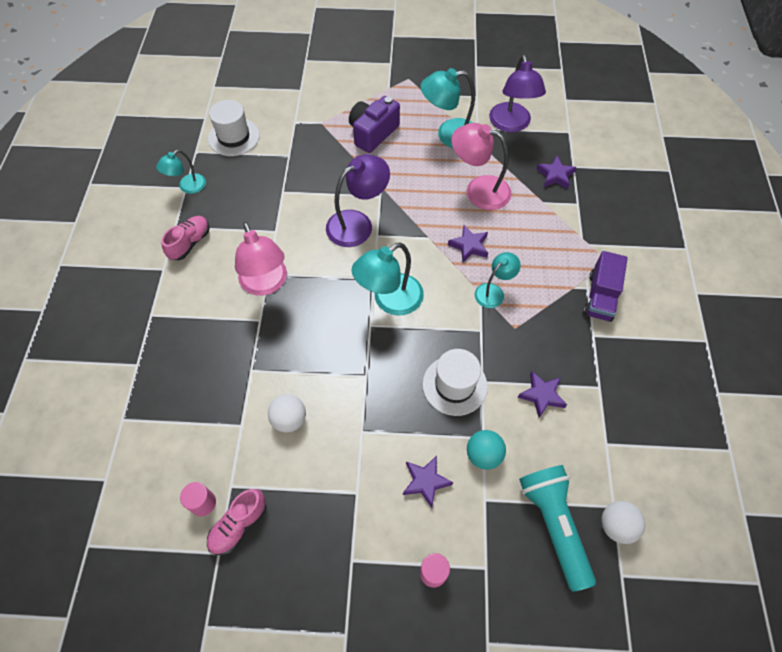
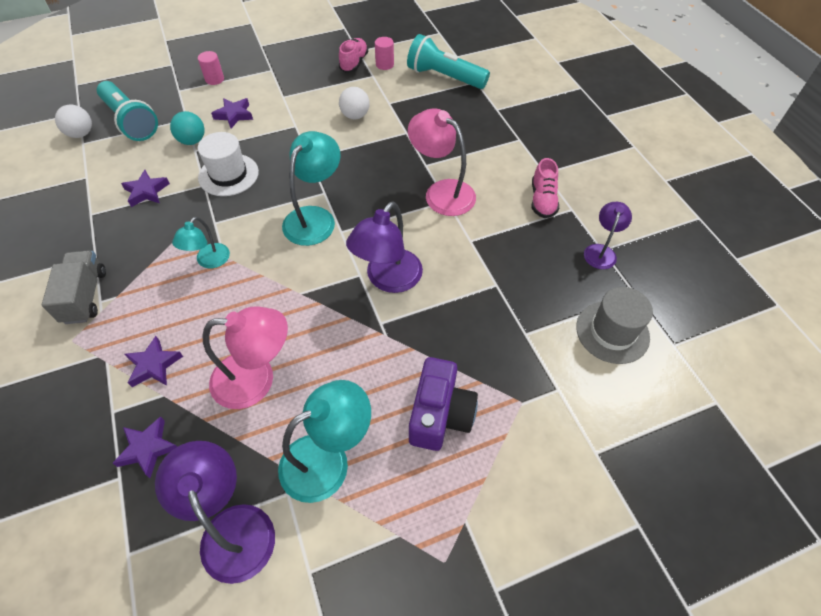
camera: 155 degrees right, 5 degrees down
(150, 444) = (444, 77): none -> turquoise flashlight
(187, 187) = (601, 251): turquoise lamp -> purple lamp
(234, 137) = (612, 332): white hat -> grey hat
(469, 246) = (249, 300): purple star -> purple star (154, 365)
(600, 297) = (85, 296): purple truck -> grey truck

